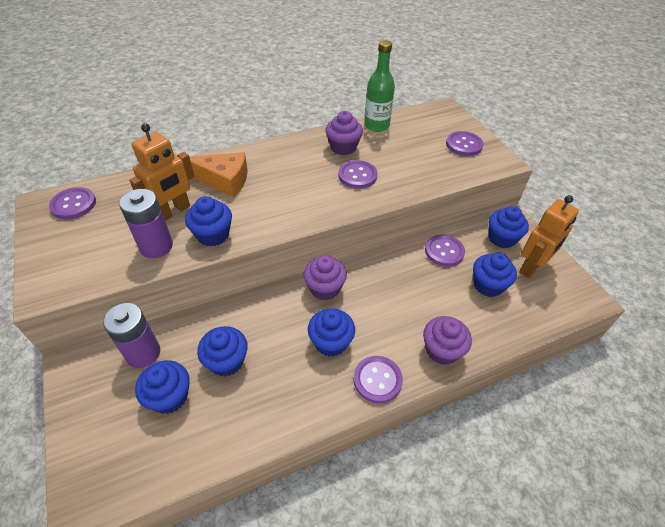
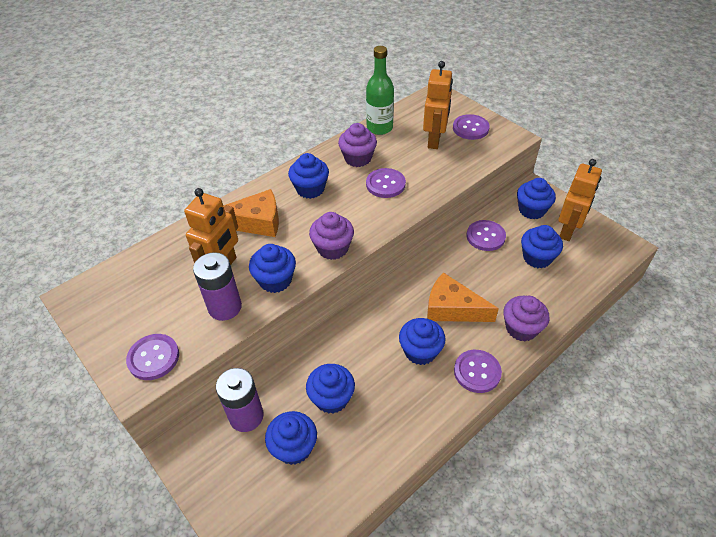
camera: 15 degrees left, 0 degrees up
(73, 204) = (112, 288): purple button -> purple button (153, 358)
(286, 163) = (310, 189): none -> blue cupcake
(325, 288) = (391, 303): purple cupcake -> purple cupcake (333, 248)
(380, 310) = (452, 308): none -> orange cheese
(423, 147) = (434, 140): none -> orange robot

